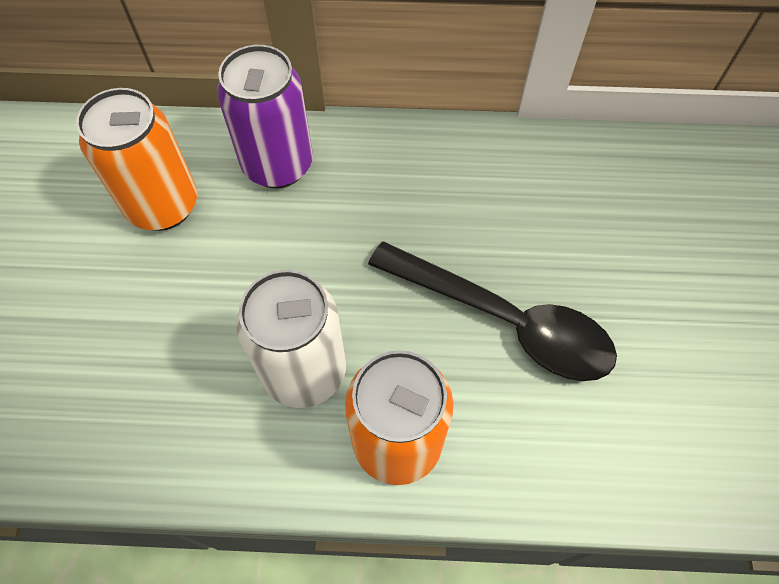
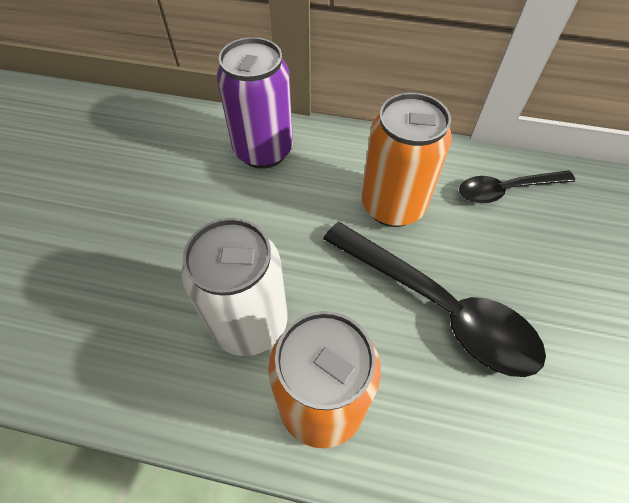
camera: 10 degrees right, 5 degrees down
(163, 205) = (164, 169): orange can -> orange can (392, 205)
(563, 175) = (505, 190): none -> black spoon

